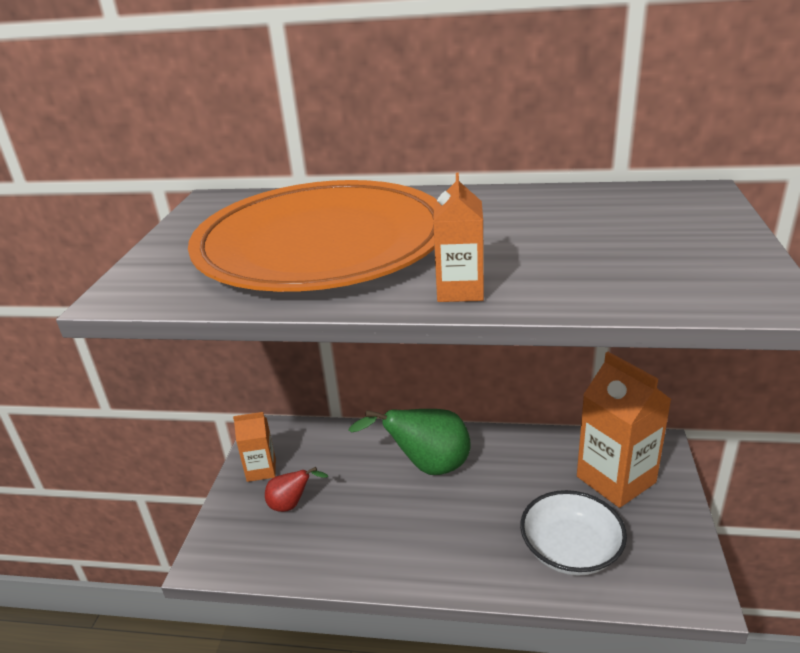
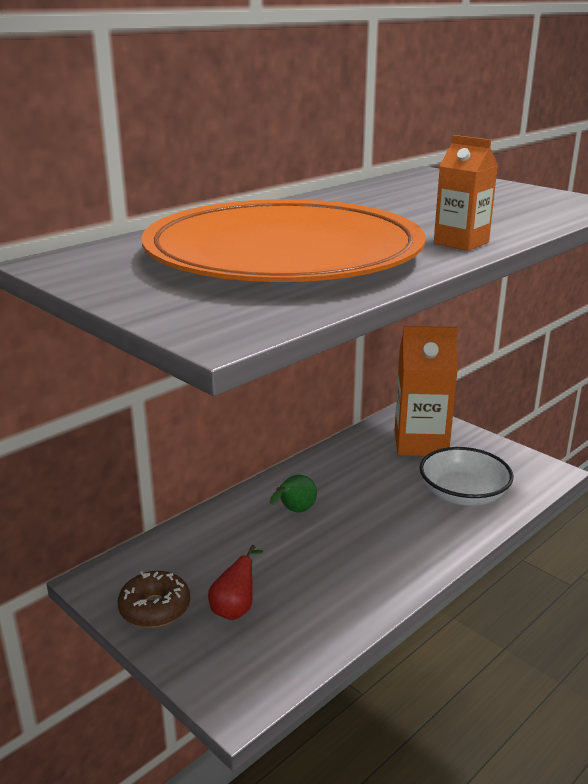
camera: 55 degrees left, 5 degrees down
(261, 470) = (155, 608): orange carton -> brown donut
(427, 466) = (295, 511): green pear -> green pear, size x0.53

